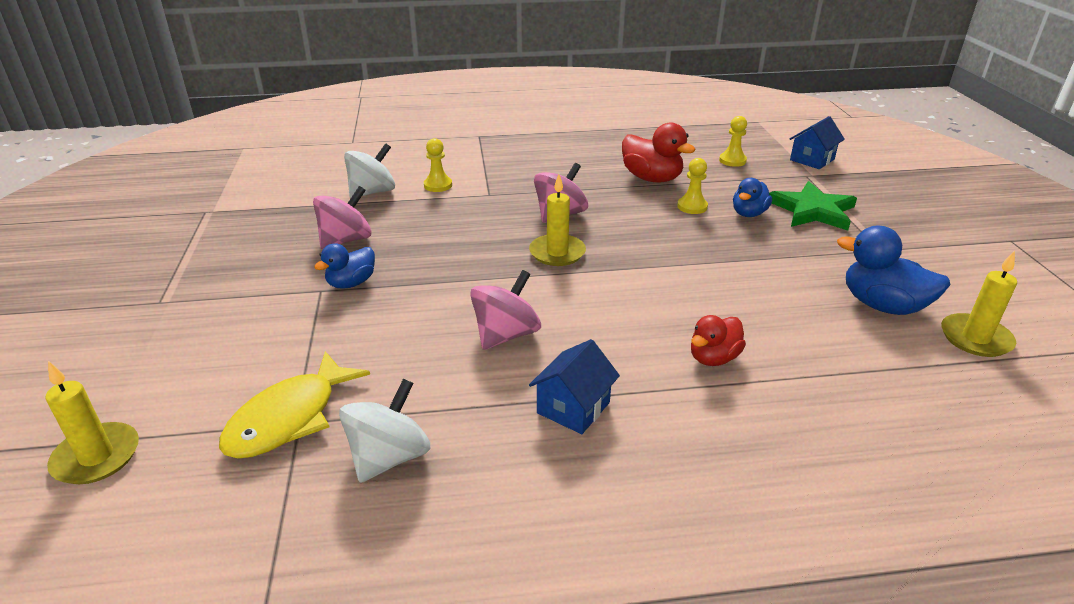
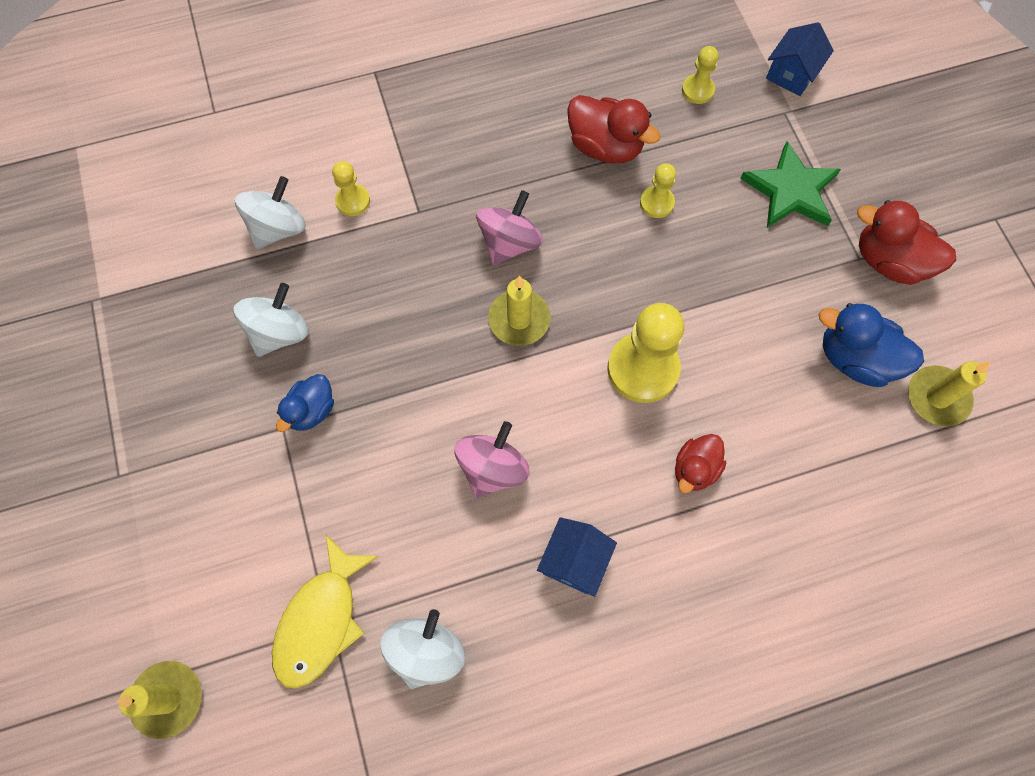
camera: 10 degrees left, 35 degrees up
(346, 240) = (279, 332): pink spinning top -> white spinning top
(667, 290) = (643, 369): none -> yellow pawn
(748, 214) = (720, 208): blue duck -> none
(910, 254) = (889, 261): none -> red duck

